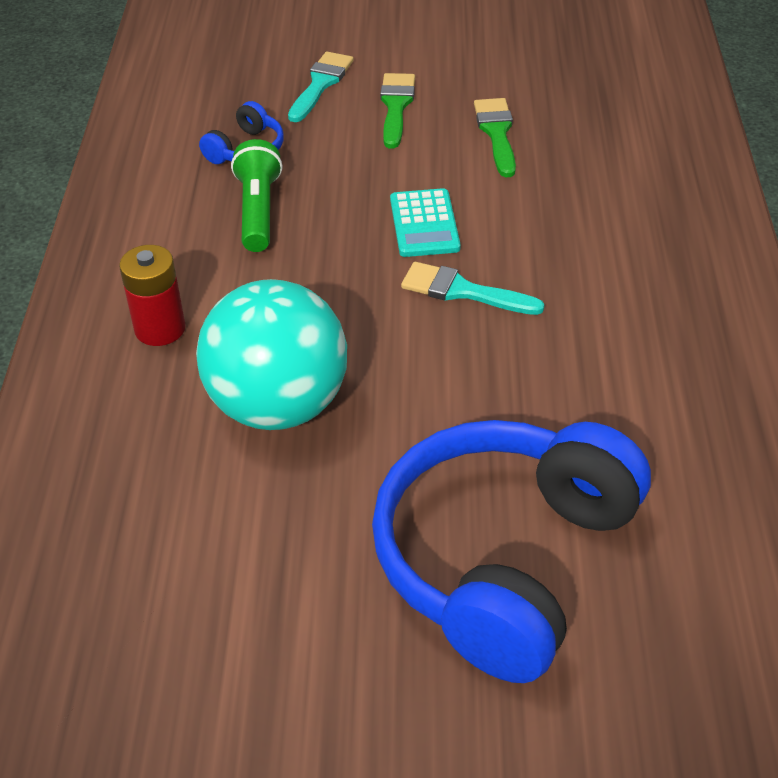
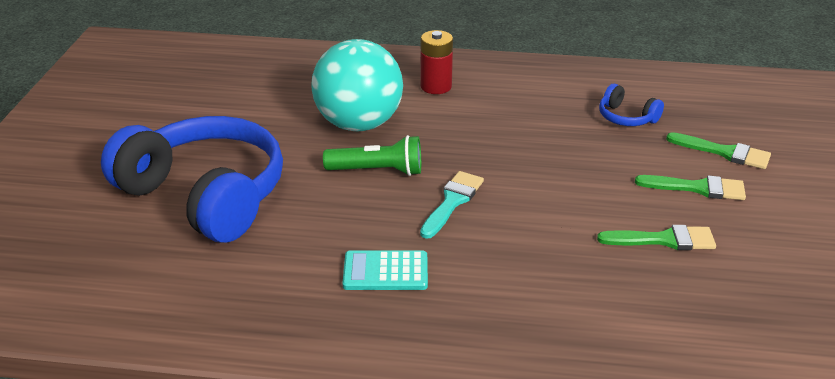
camera: 95 degrees right, 10 degrees down
(258, 211) = (551, 121): green flashlight -> green flashlight (377, 171)
(321, 84) = (724, 152): turquoise brush -> green brush
(424, 224) = (533, 190): turquoise calculator -> turquoise calculator (385, 272)

